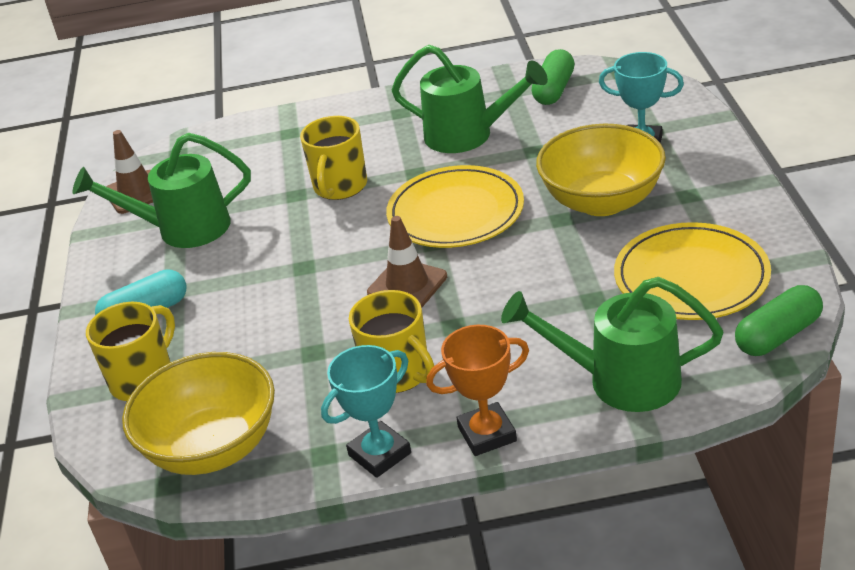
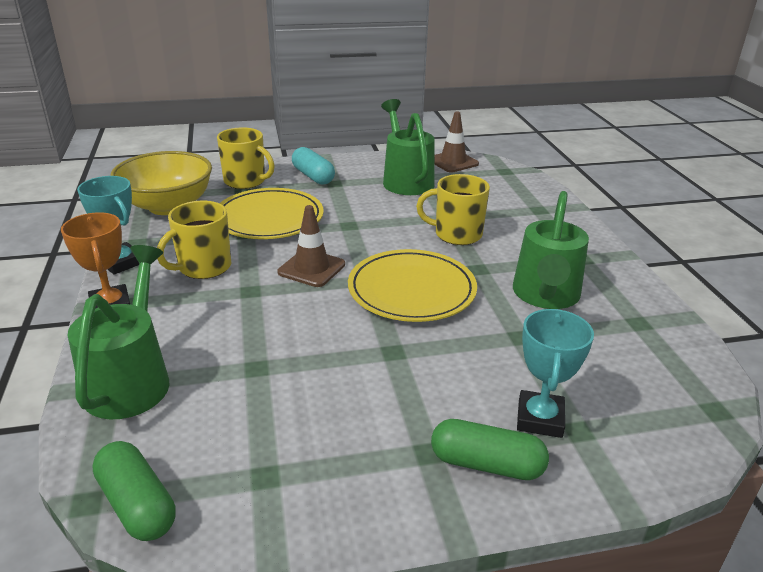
camera: 80 degrees right, 5 degrees down
(554, 90) = (653, 353): green capsule -> green capsule (486, 464)
(602, 201) = (421, 380): yellow bowl -> none
(691, 277) = (267, 440): yellow plate -> yellow plate (269, 218)

